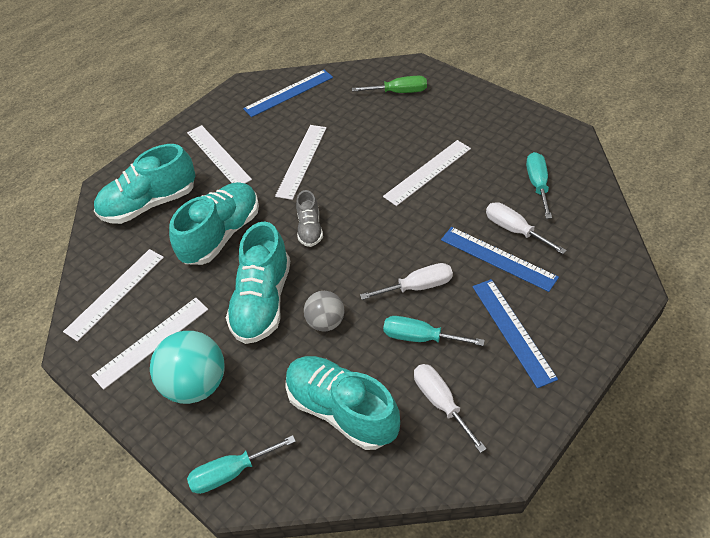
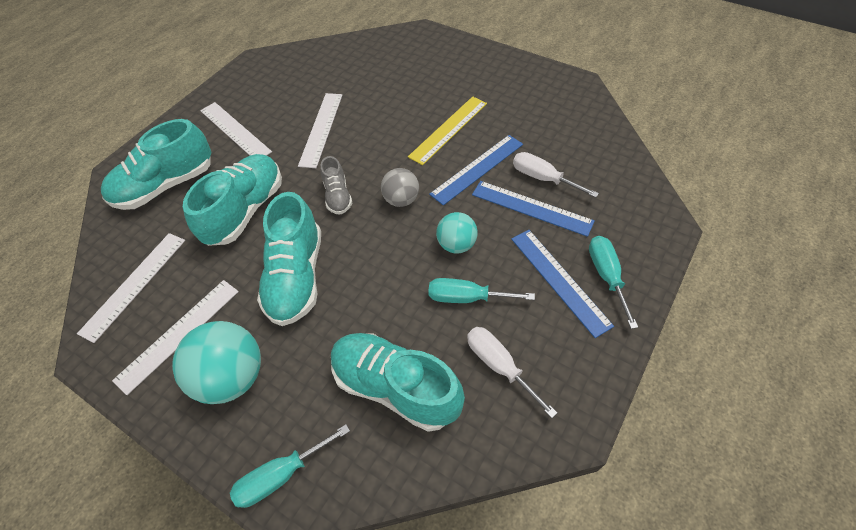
camera: 10 degrees left, 5 degrees up
(288, 93) = (300, 65): blue ruler -> blue ruler (477, 169)
(326, 322) = (366, 292): grey ball -> grey ball (401, 200)
(399, 92) = (409, 56): green screwdriver -> none
(418, 286) = (456, 244): white screwdriver -> turquoise ball
(427, 172) = (448, 129): white ruler -> yellow ruler
(537, 184) = (557, 132): turquoise screwdriver -> turquoise screwdriver (606, 275)

